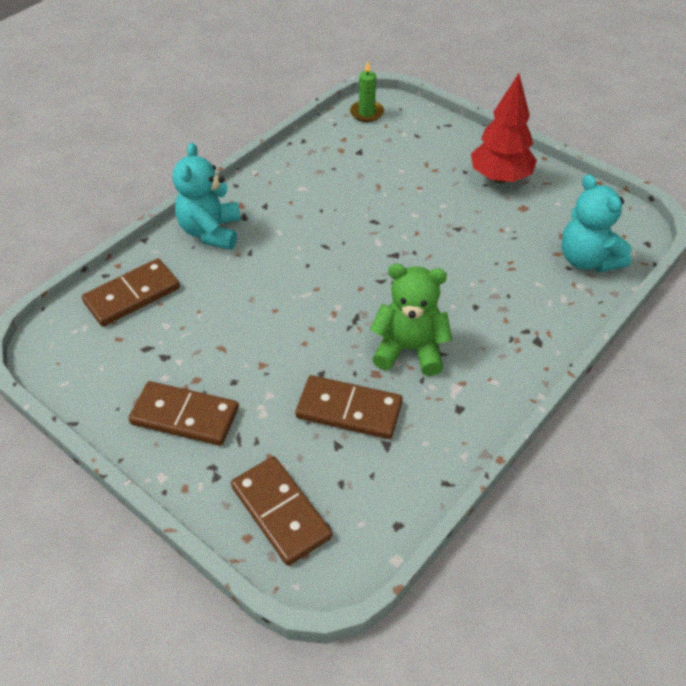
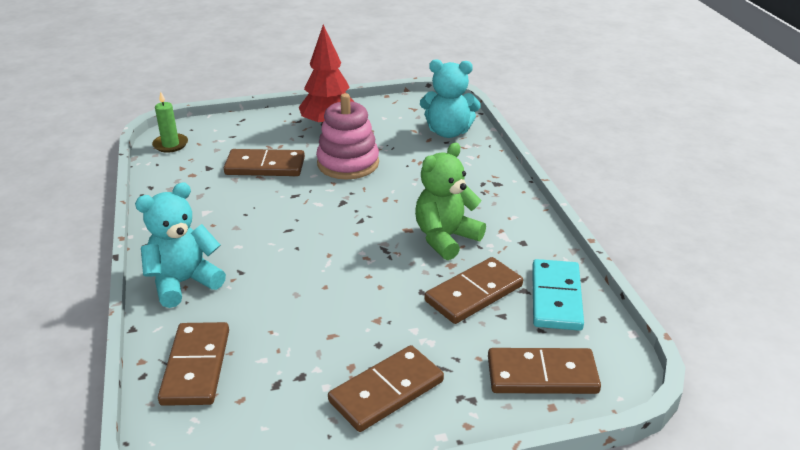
camera: 55 degrees left, 15 degrees down
(211, 232) = (184, 282): turquoise teddy bear -> turquoise teddy bear turned 105 degrees clockwise
(395, 180) = (265, 166): none -> brown domino
(396, 474) = (556, 298): none -> turquoise domino
(455, 224) = (348, 163): none -> pink stacking toy

